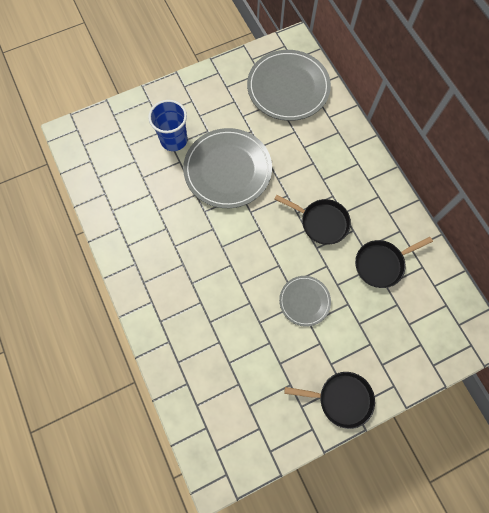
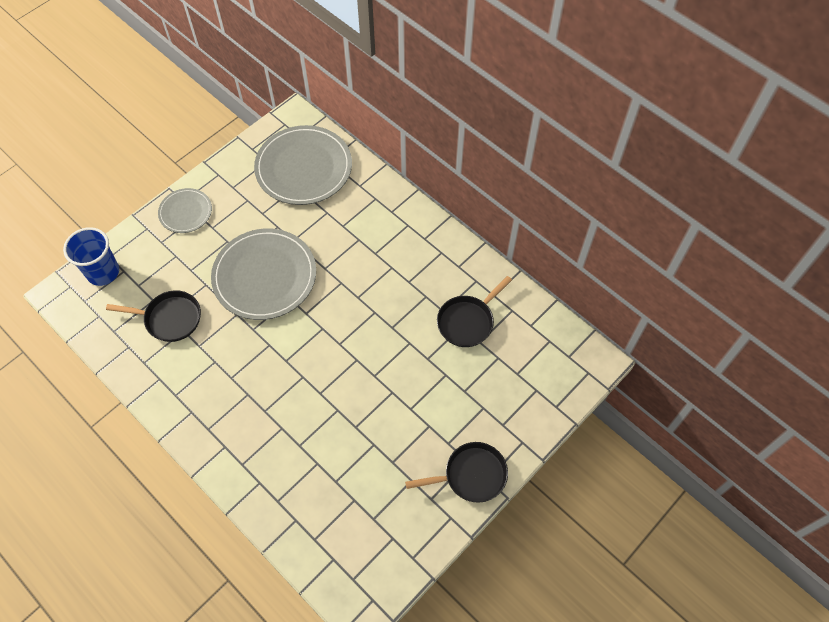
camera: 20 degrees left, 10 degrees down
(174, 140) = (191, 263): blue cup -> blue cup (103, 272)
(304, 301) = (397, 387): grey plate -> grey plate (185, 212)
(321, 222) = (388, 299): black pan -> black pan (169, 318)

